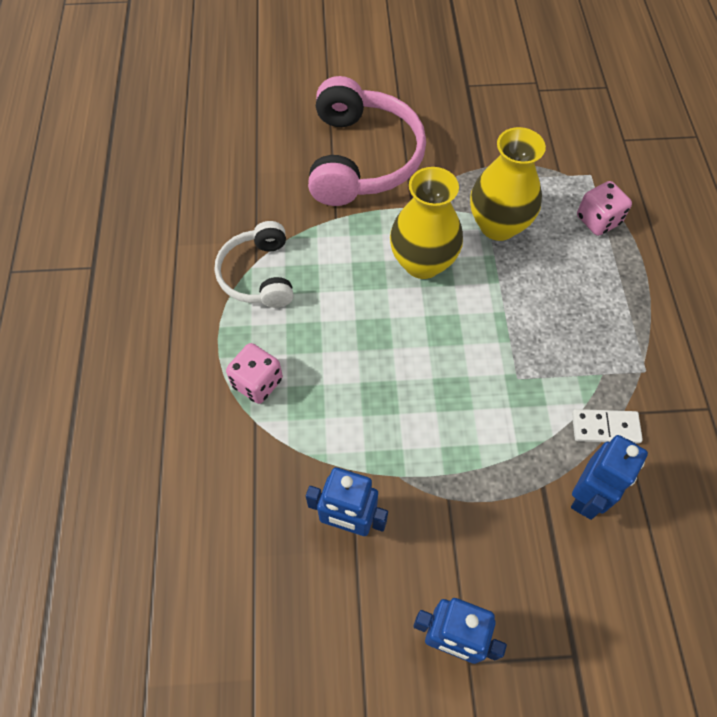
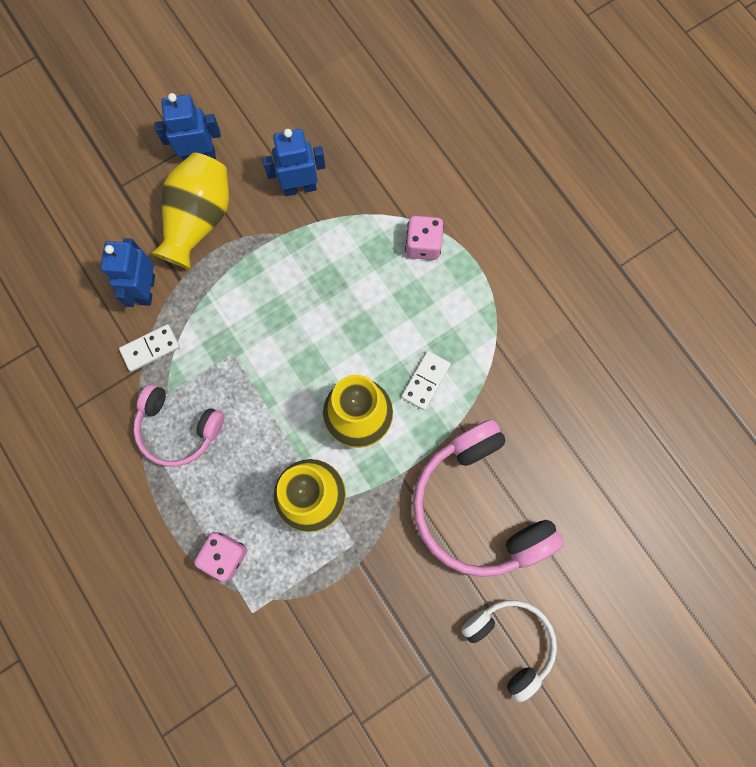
camera: 150 degrees right, 15 degrees up
(258, 275) = (485, 332): white headphones -> white headphones (510, 641)
(341, 263) = (425, 381): none -> white domino
(490, 548) = (199, 220): none -> yellow vase
(603, 337) = (178, 429): none -> pink headphones

